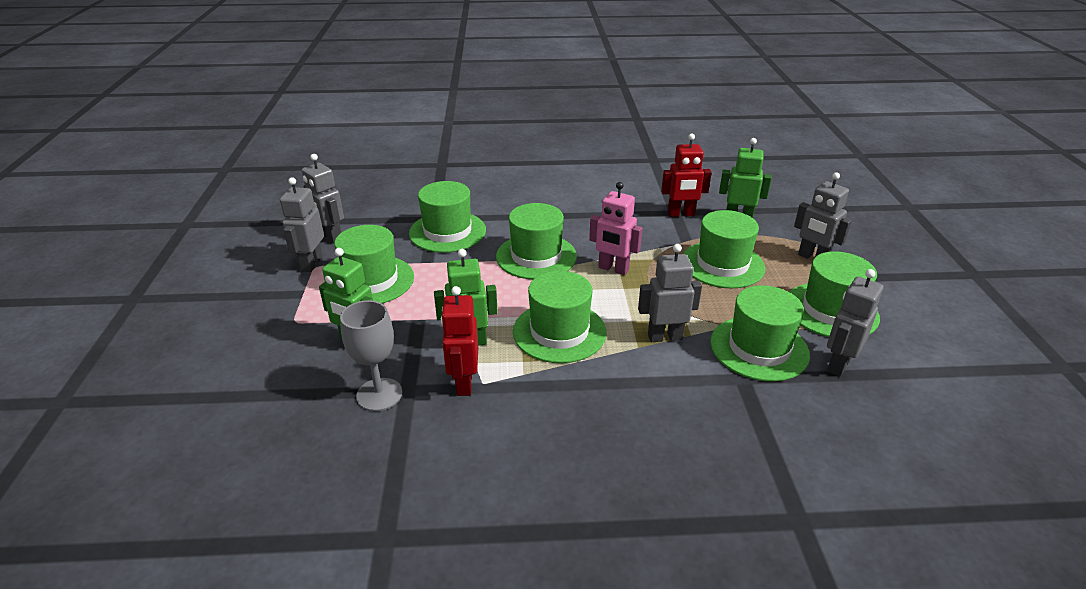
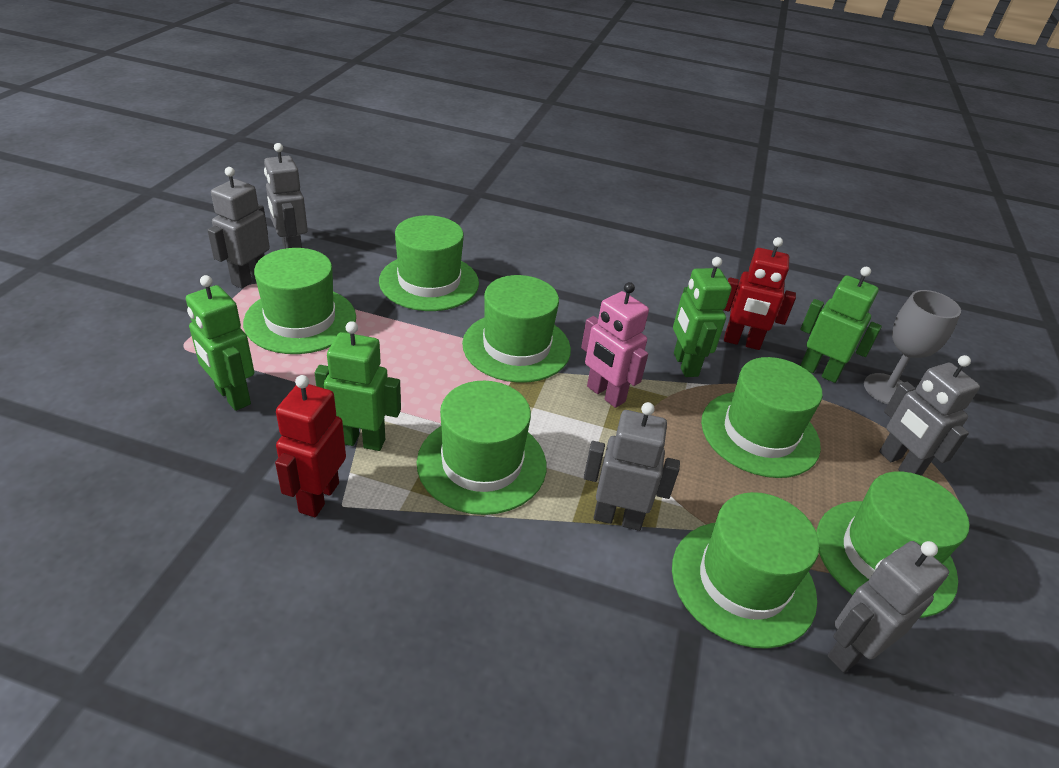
camera: 15 degrees right, 5 degrees up
(379, 394) = (210, 477): grey goblet -> grey goblet (887, 390)
(653, 237) = (685, 365): none -> green robot

